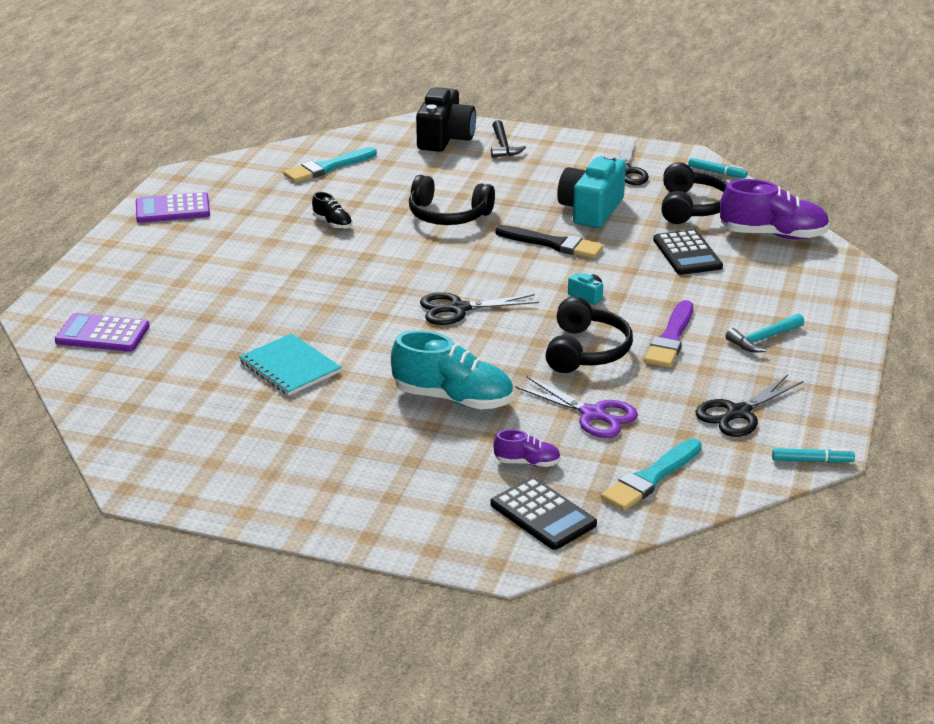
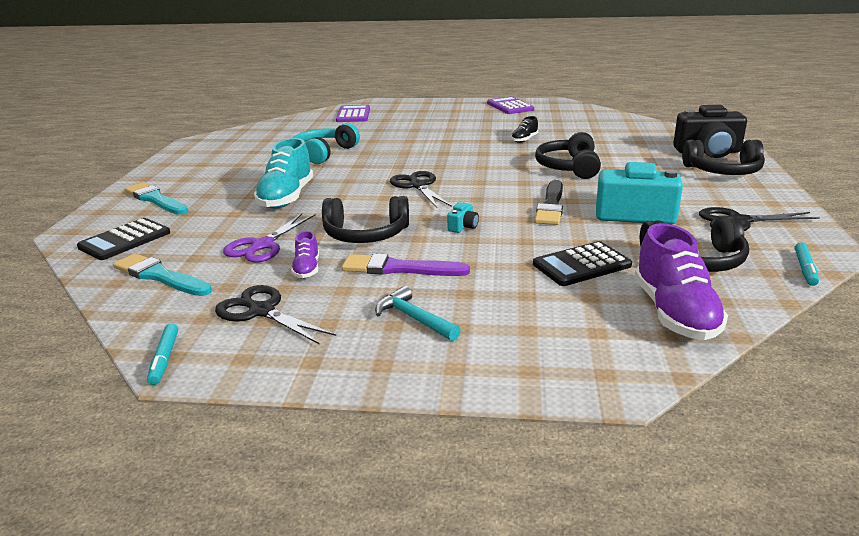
camera: 80 degrees right, 5 degrees down
(290, 367) = (324, 153): turquoise notebook -> turquoise headphones
(328, 167) = (609, 128): turquoise brush -> turquoise brush (155, 199)
(503, 146) = (723, 171): black hammer -> black headphones
(527, 462) = (196, 228): purple shoe -> purple shoe (307, 269)

